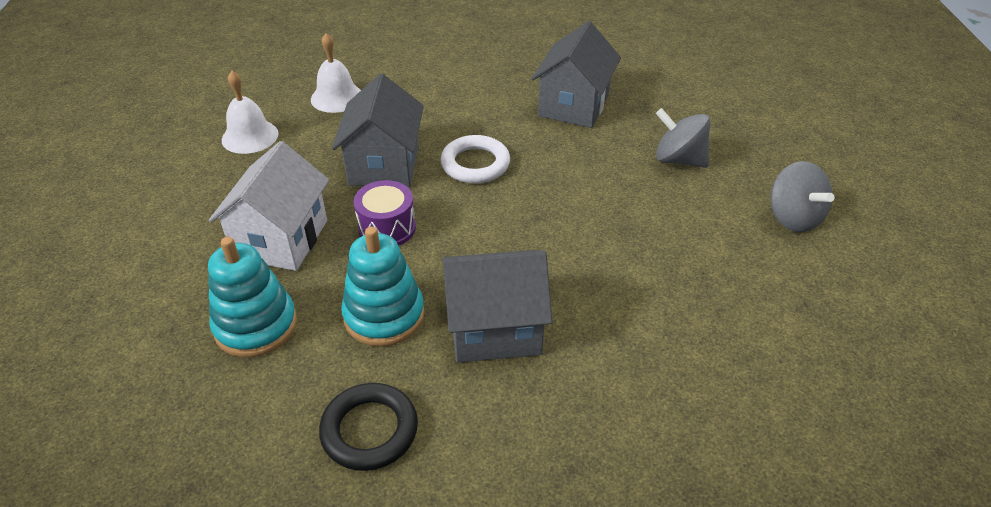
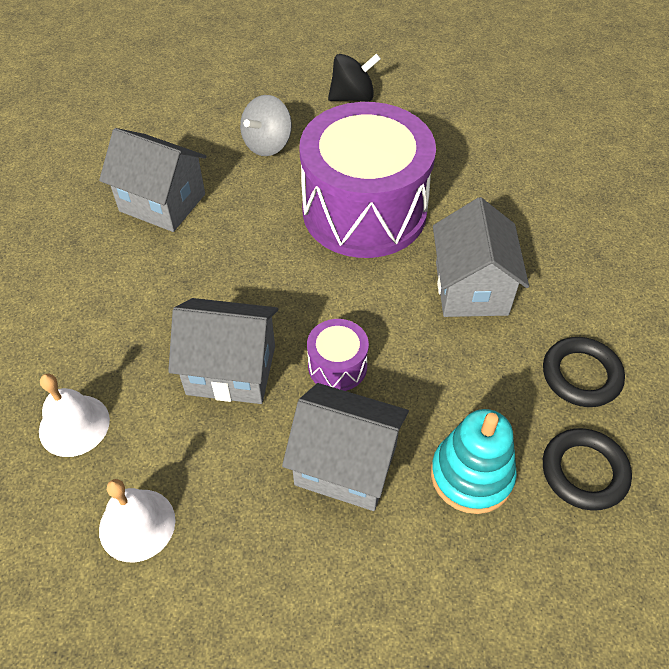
camera: 85 degrees left, 10 degrees up
(243, 421) = (584, 472): none -> black ring
(281, 239) = (346, 465): white house -> grey house
(384, 315) = (457, 367): turquoise stacking toy -> none
(475, 164) = (245, 289): white ring -> none
(597, 237) = (364, 211): none -> purple drum
(793, 218) = (352, 97): grey spinning top -> black spinning top

